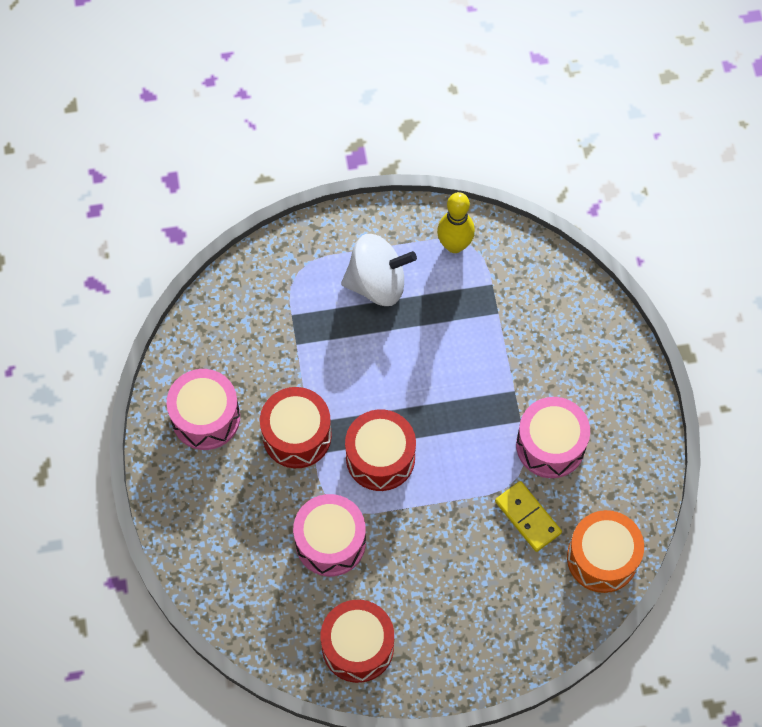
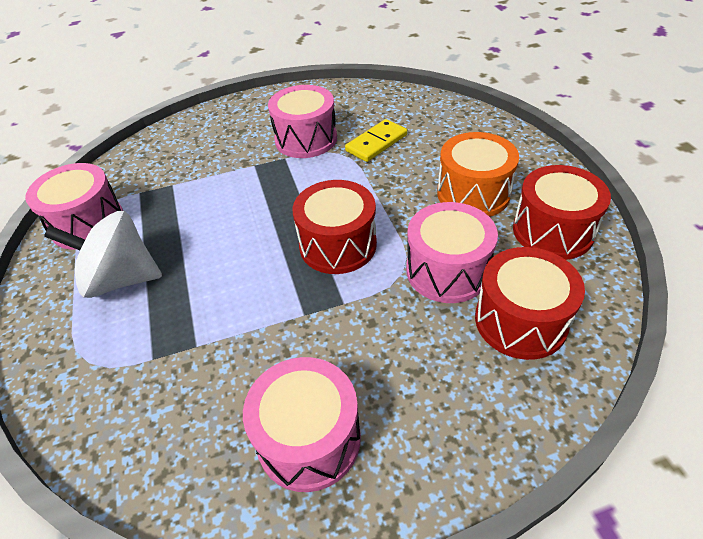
camera: 95 degrees left, 20 degrees down
(297, 435) = (322, 324): red drum -> red drum (520, 321)
(377, 283) = (121, 279): white spinning top -> white spinning top turned 75 degrees counterclockwise
(454, 245) = (88, 223): yellow bowling pin -> pink drum
(602, 558) = (400, 104): orange drum -> orange drum (473, 193)

